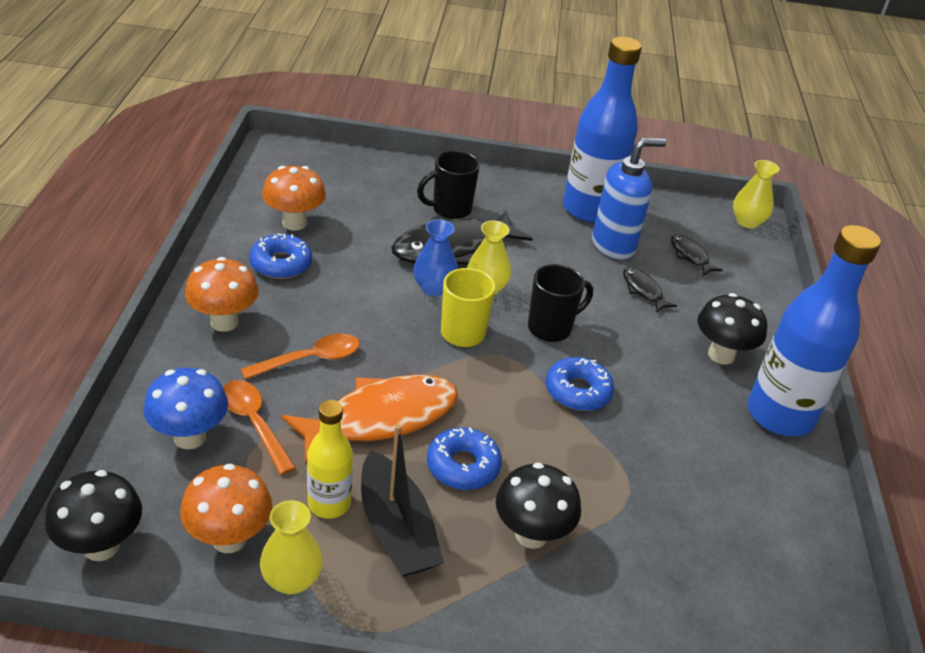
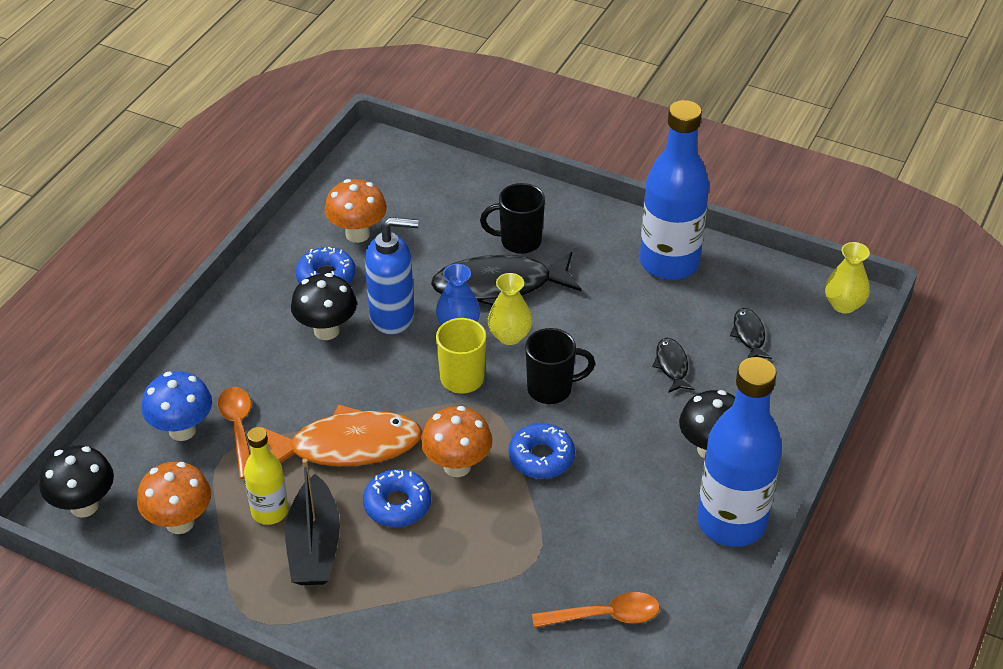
camera: 25 degrees right, 5 degrees up
(224, 322) = (252, 328): orange mushroom -> orange mushroom (457, 466)
(291, 579) = (214, 566): yellow vase -> none
(310, 359) = (311, 378): orange spoon -> orange spoon (605, 616)
(531, 534) = (425, 577): black mushroom -> black mushroom (326, 330)
(613, 245) = (671, 309): blue soap dispenser -> blue soap dispenser (393, 316)

